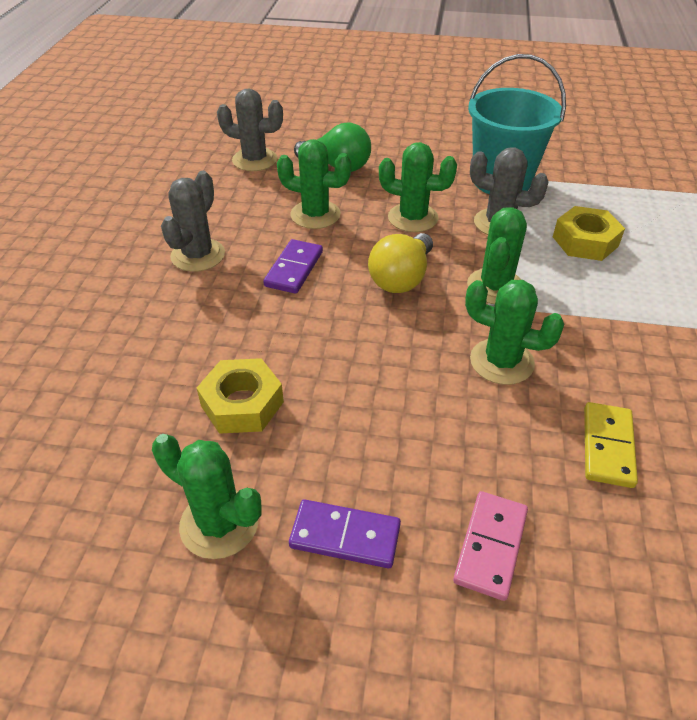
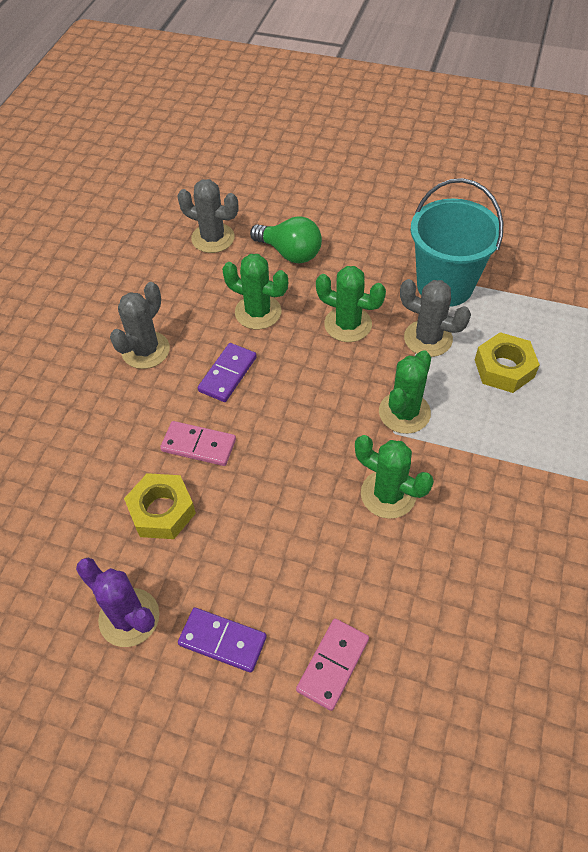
camera: 10 degrees right, 10 degrees up
(219, 524) = (129, 617): green cactus -> purple cactus
(274, 335) = (199, 445): none -> pink domino
(401, 278) = (321, 395): yellow light bulb -> none
(607, 446) = (454, 588): yellow domino -> none

